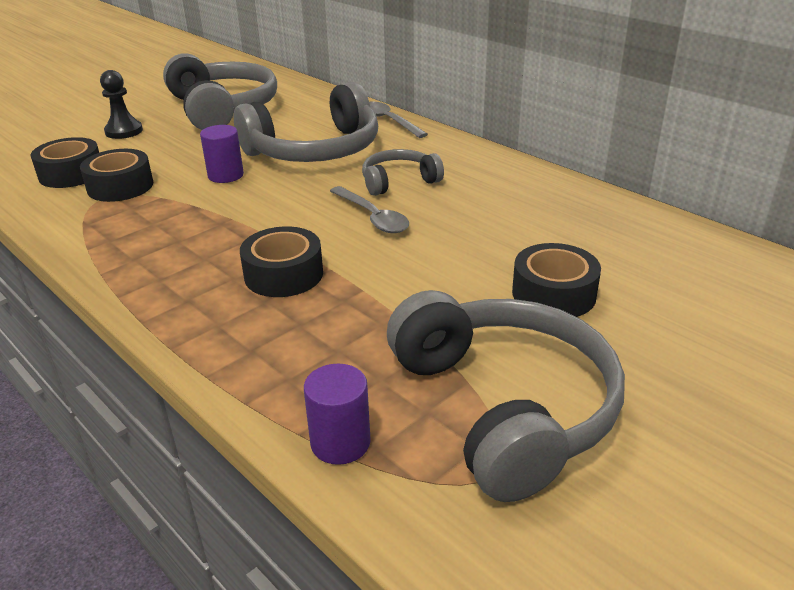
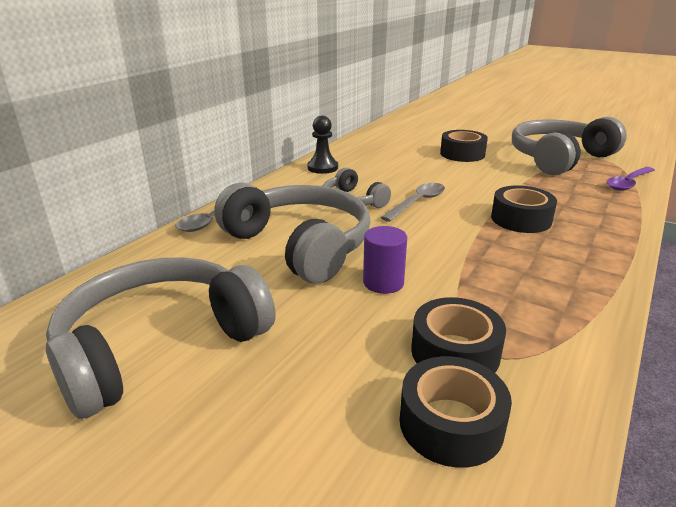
camera: 105 degrees left, 5 degrees down
(124, 131) = (267, 433): black pawn -> black pawn (322, 168)
(340, 442) = (628, 183): purple cylinder -> purple spoon

